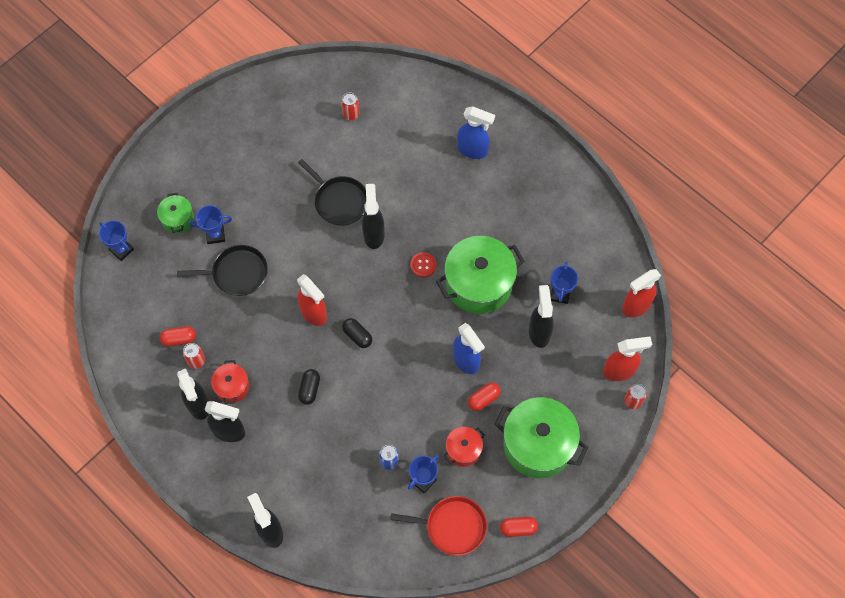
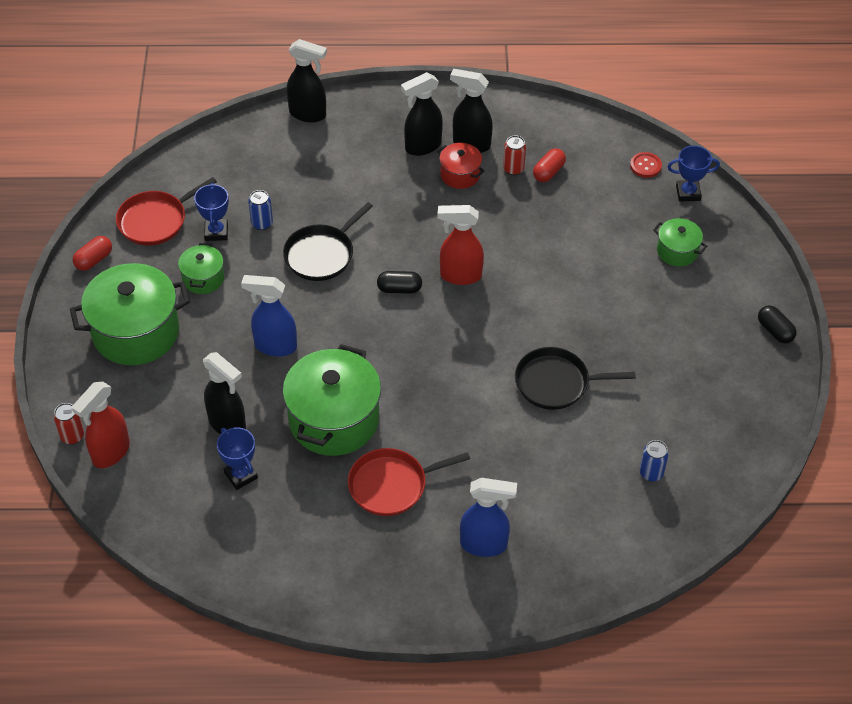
camera: 135 degrees right, 15 degrees down
(215, 235) = (628, 265): blue trophy -> none
(237, 273) = (568, 252): black pan -> black pan (321, 254)
(309, 389) = (392, 221): black capsule -> black capsule (775, 331)
(351, 114) = (651, 473): red can -> blue can
(373, 234) = (487, 381): black spray bottle -> none
(423, 265) = (407, 393): red button -> red button (645, 166)
(463, 450) = (203, 278): red pot -> green pot
(473, 150) = (484, 545): blue spray bottle -> blue spray bottle turned 150 degrees counterclockwise
(483, 399) = (225, 329): red capsule -> none
(486, 220) = (392, 485): none -> red pan
(636, 306) = (147, 527): red spray bottle -> none

